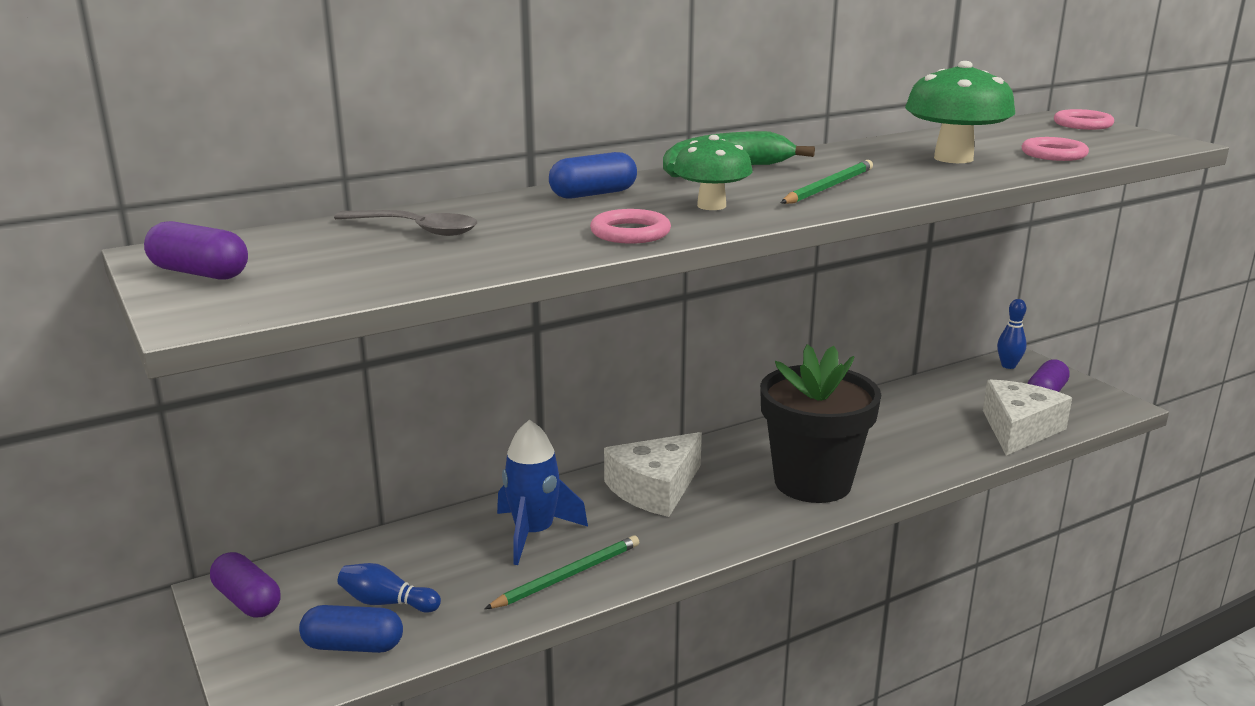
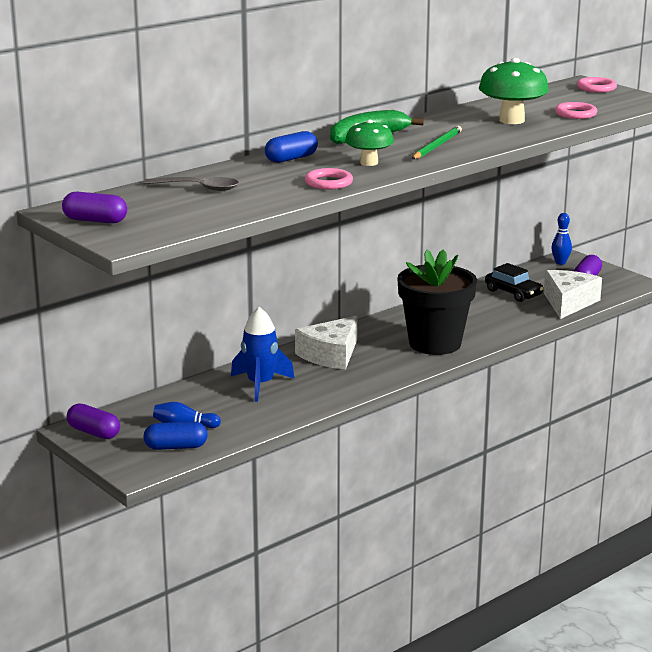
camera: 10 degrees left, 0 degrees up
(568, 576) = (292, 404): green pencil -> none
(938, 407) = (513, 293): none -> black car

